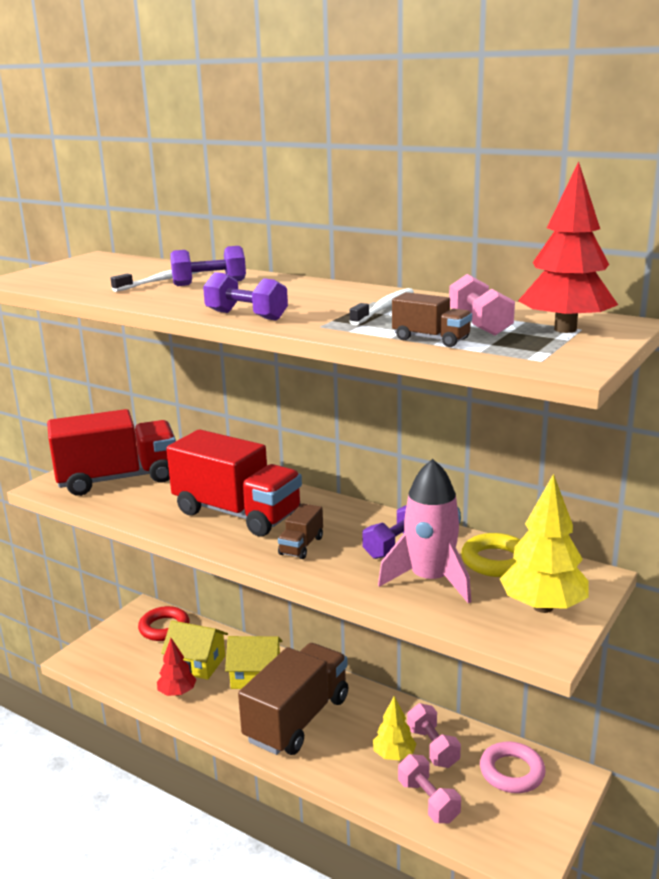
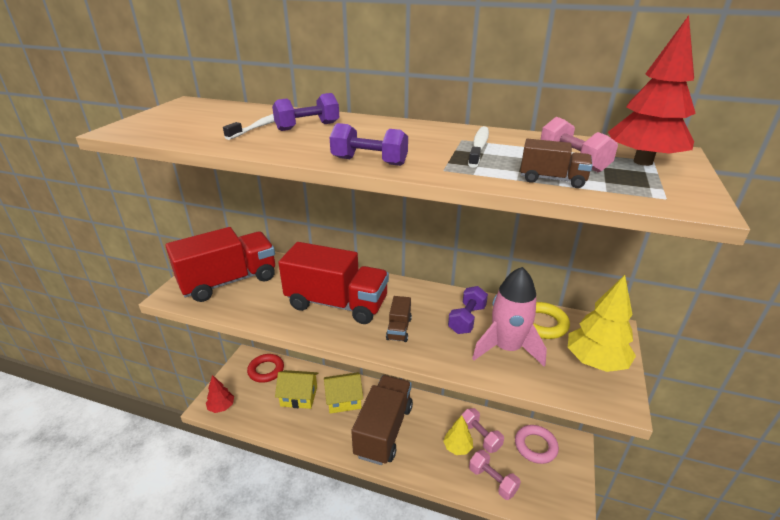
camera: 15 degrees left, 10 degrees up
(177, 692) = (292, 423): red tree -> red tree (221, 407)

